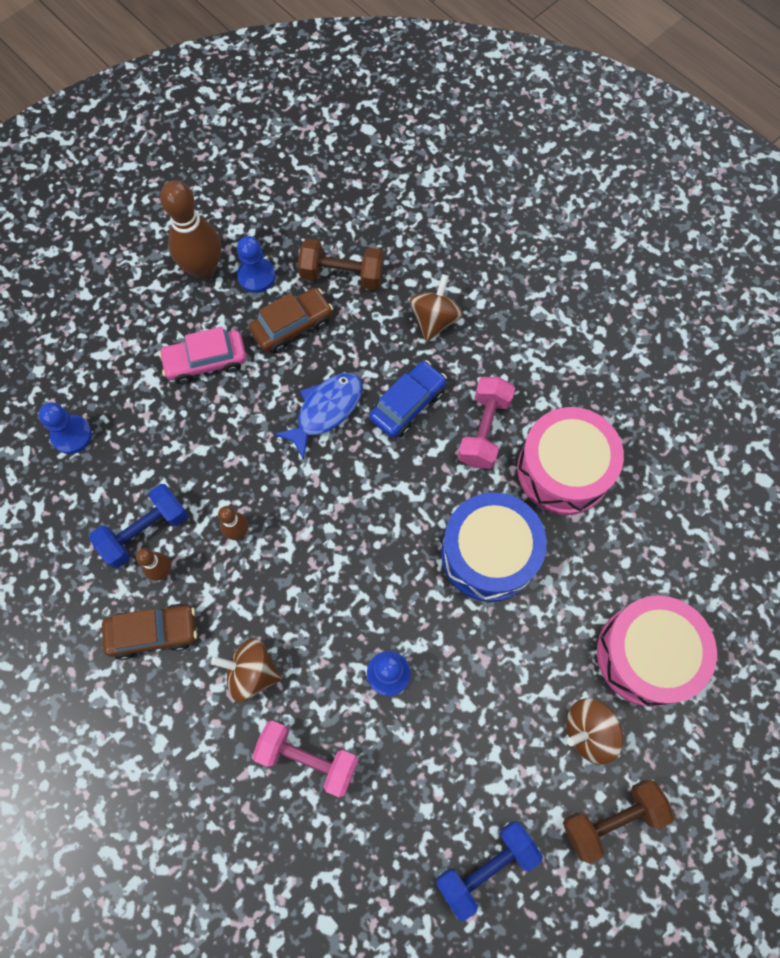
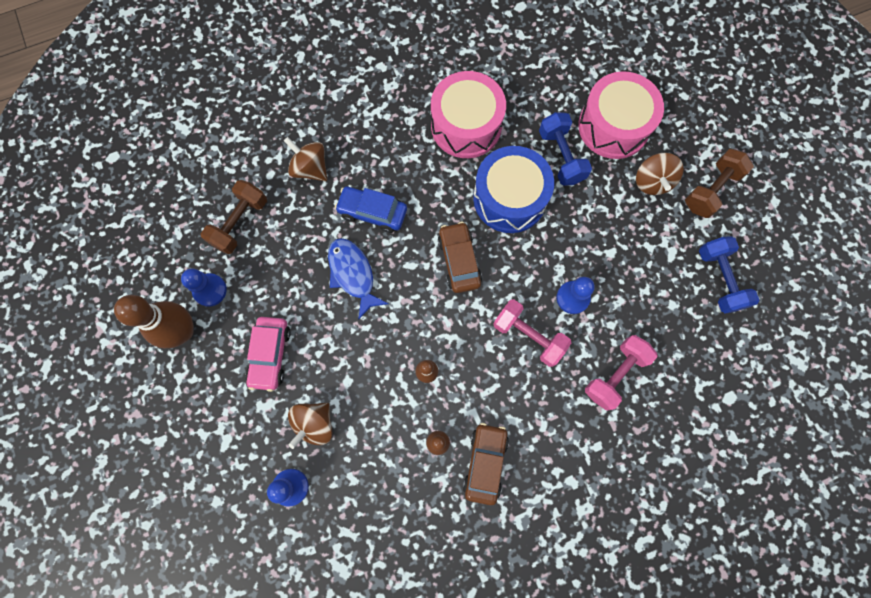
camera: 70 degrees left, 5 degrees up
(145, 531) = (399, 447): blue dumbbell -> blue dumbbell (561, 156)
(252, 672) = (540, 396): brown spinning top -> brown spinning top (314, 424)
(292, 326) = (268, 276): brown car -> brown car (459, 261)
(408, 404) = (372, 212): blue car -> blue car turned 45 degrees counterclockwise
(484, 430) = (415, 167): pink dumbbell -> pink dumbbell (528, 336)
(611, 819) = (711, 190): brown dumbbell -> brown dumbbell turned 45 degrees clockwise

